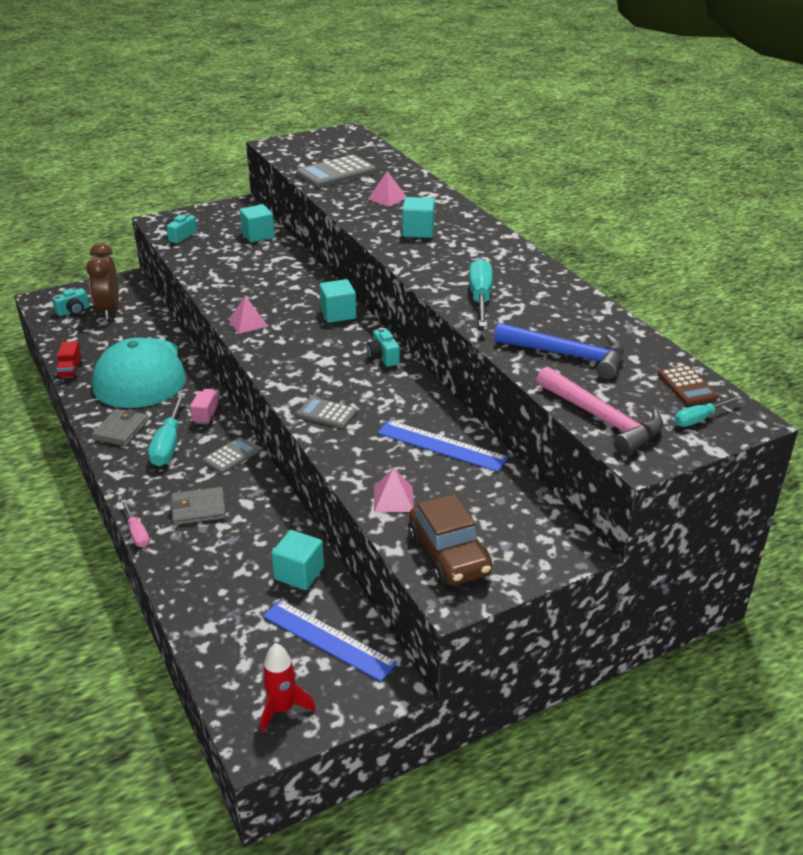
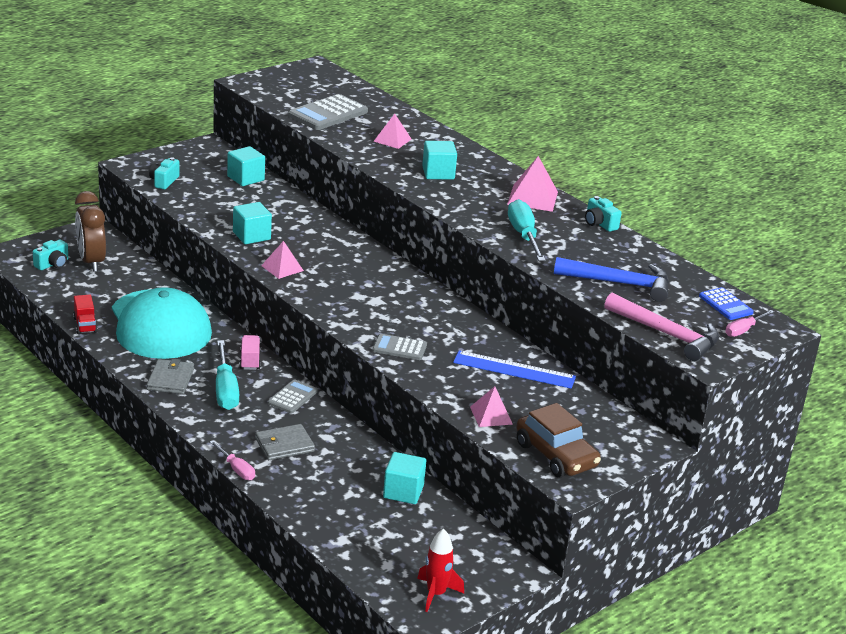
camera: 15 degrees left, 5 degrees down
(328, 639) = (452, 540): blue ruler -> none
(338, 314) = (366, 256): turquoise cube -> turquoise cube (251, 236)
(383, 357) = (428, 295): turquoise camera -> turquoise camera (599, 224)
(507, 258) = (532, 198): none -> pink pyramid
(687, 386) = (725, 304): brown calculator -> blue calculator
(699, 419) = (743, 330): turquoise screwdriver -> pink screwdriver

